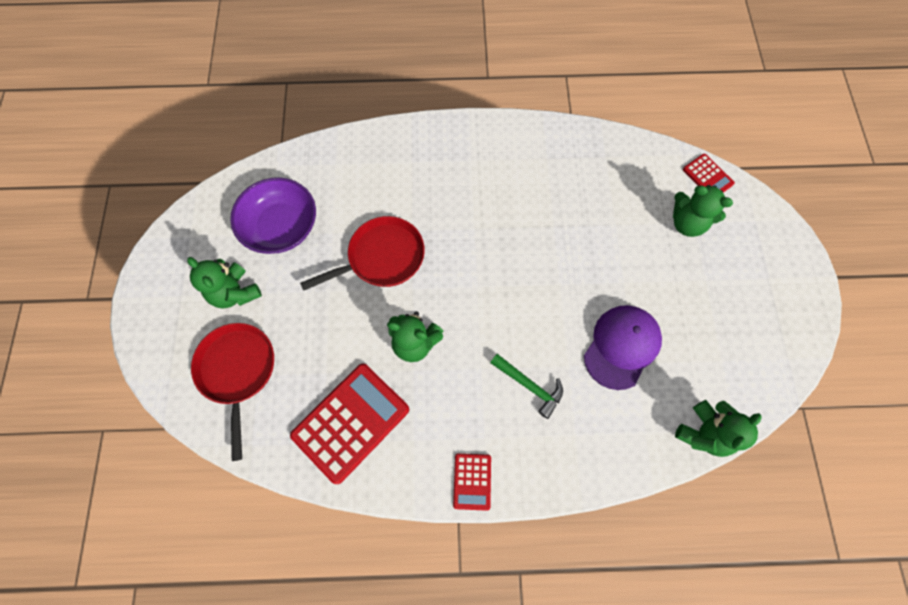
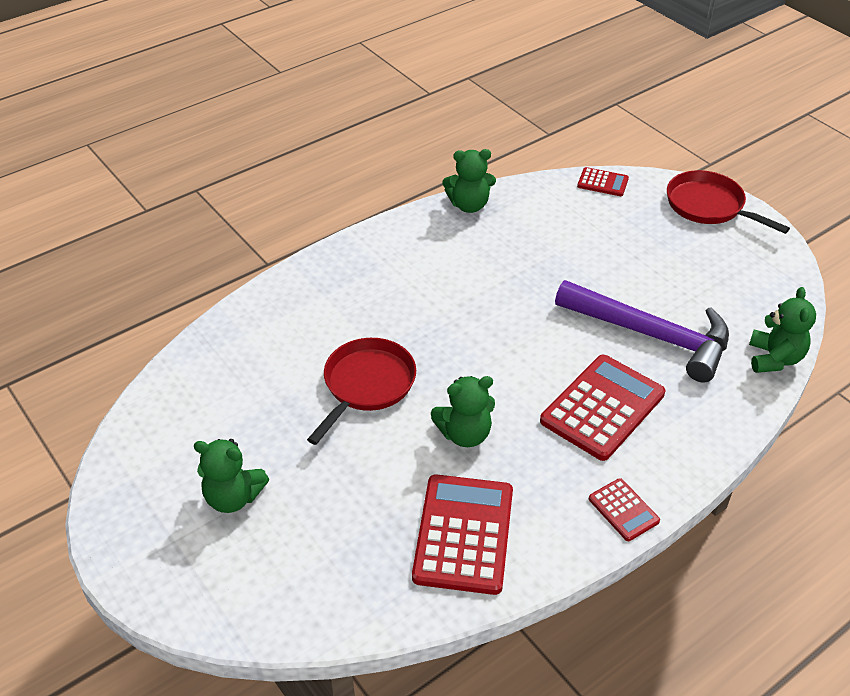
camera: 35 degrees left, 25 degrees down
(238, 371) = (301, 563): red pan -> red pan (709, 206)
(281, 226) = (233, 414): purple bowl -> none
(529, 386) = (602, 407): green hammer -> red calculator
(621, 347) = (651, 335): purple cap -> purple hammer
(687, 223) = (618, 222): green teddy bear -> green teddy bear (469, 205)

